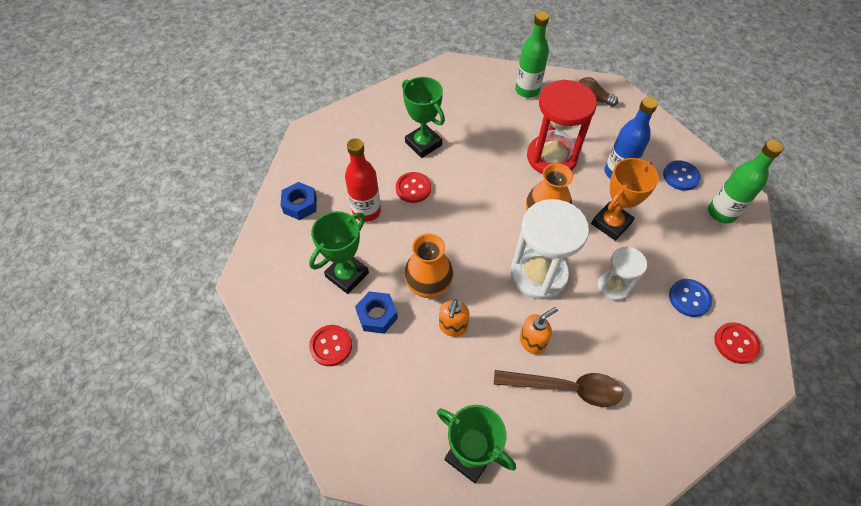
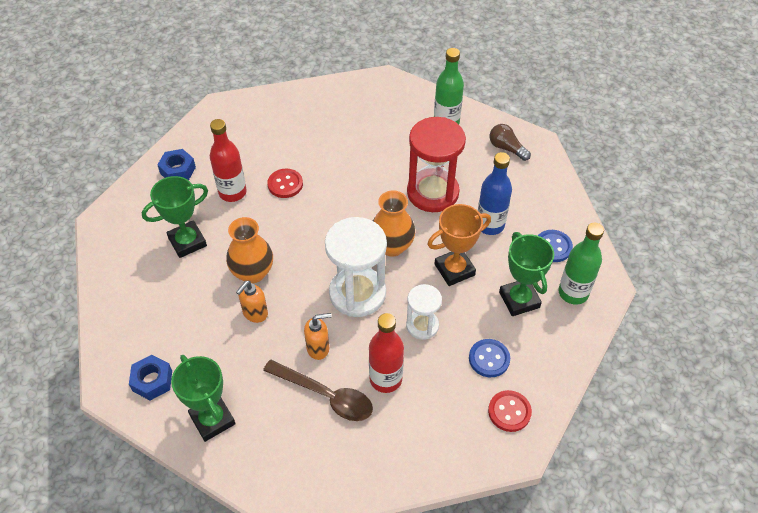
camera: 20 degrees right, 5 degrees down
(331, 346) = (144, 295): red button -> none
(377, 315) = (195, 283): blue nut -> blue nut (152, 381)
(423, 144) = (316, 146): green trophy -> green trophy (519, 300)
(611, 351) = (385, 379): none -> red bottle

